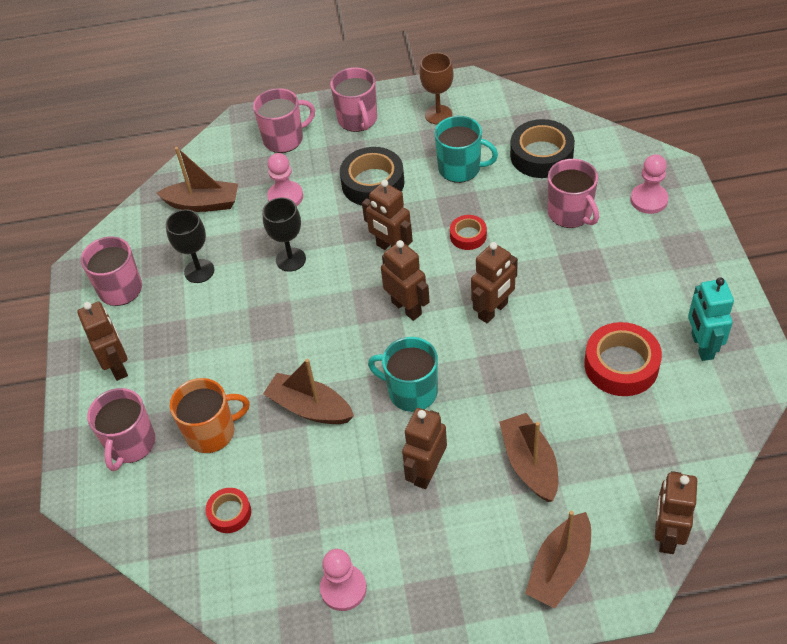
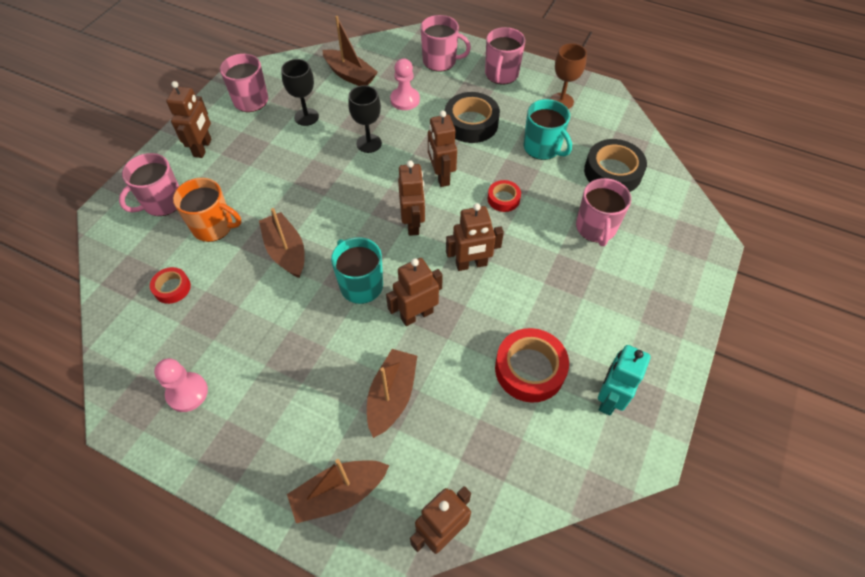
camera: 30 degrees right, 5 degrees up
(426, 472) = (316, 350): brown robot -> brown robot (416, 315)
(649, 200) = (669, 255): pink pawn -> none

